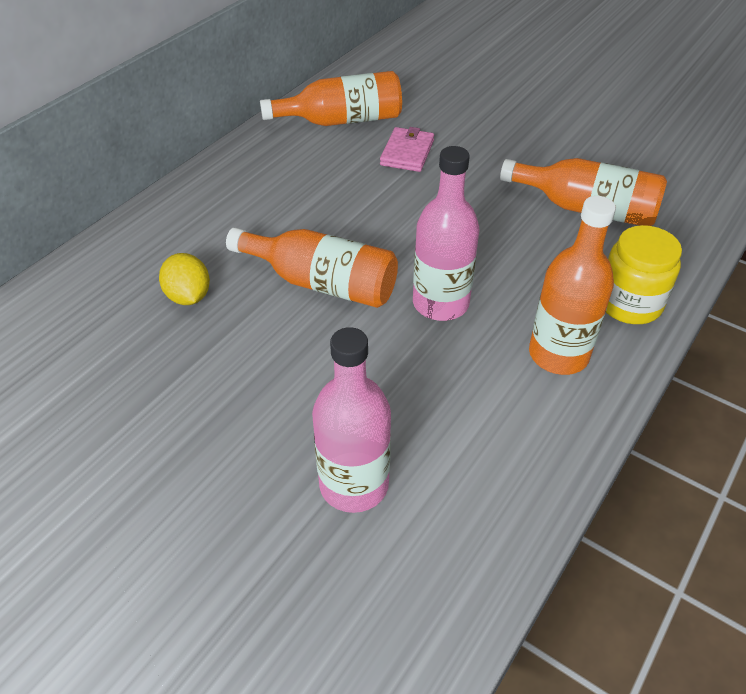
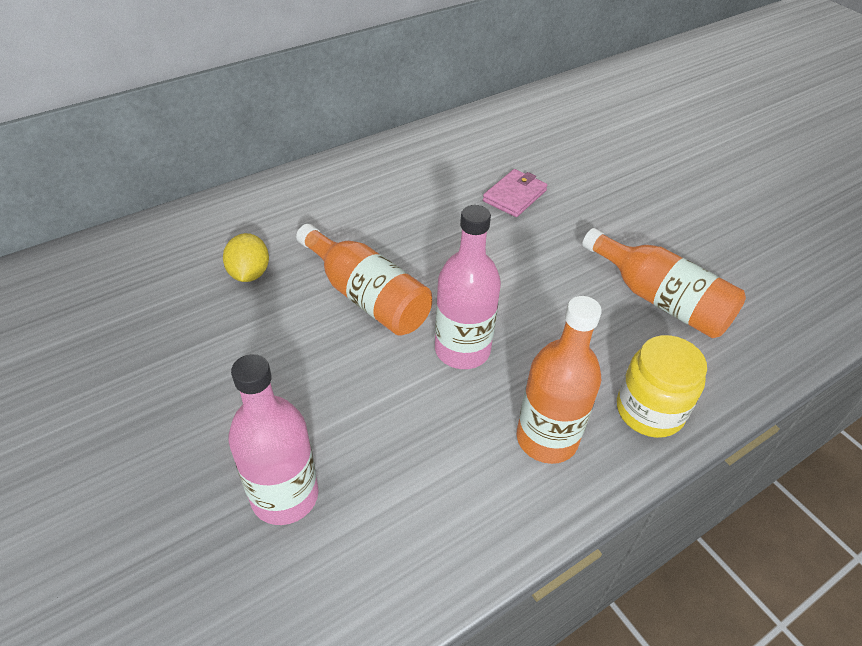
camera: 20 degrees right, 0 degrees up
(342, 120) = (472, 150): orange bottle -> none

